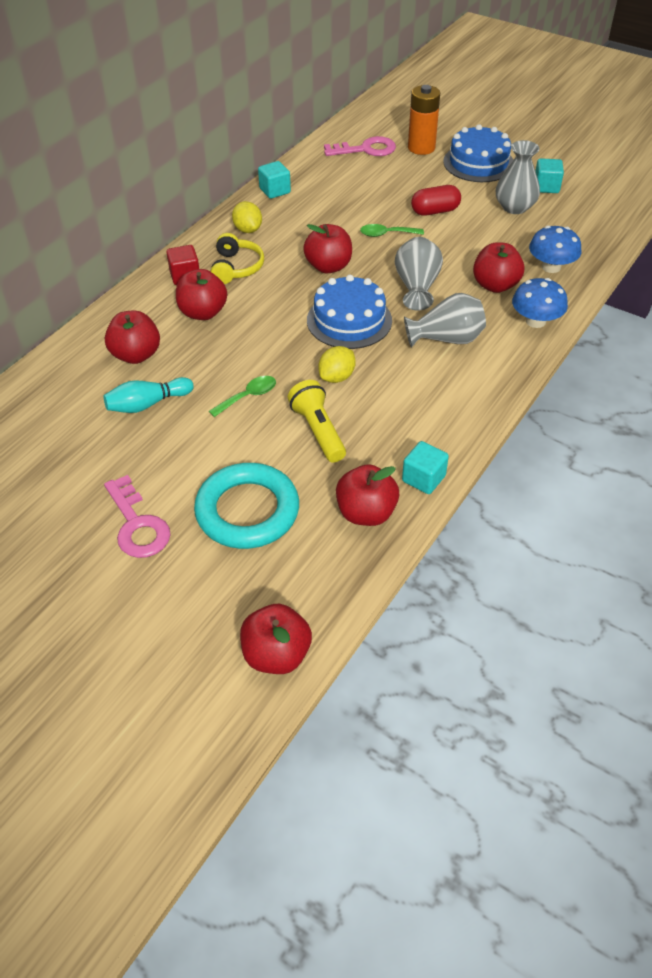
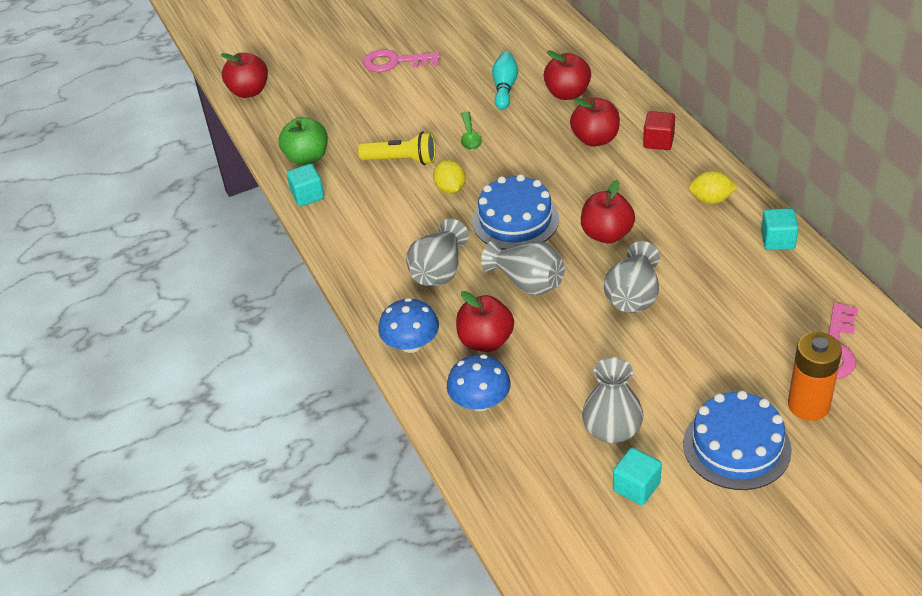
camera: 125 degrees right, 5 degrees down
(236, 268) = (649, 175): yellow headphones -> none
(247, 511) = (361, 108): turquoise ring -> none
(366, 513) = (307, 158): red apple -> green apple
(386, 234) = (633, 296): green spoon -> grey vase
(435, 211) = (651, 354): red capsule -> none

